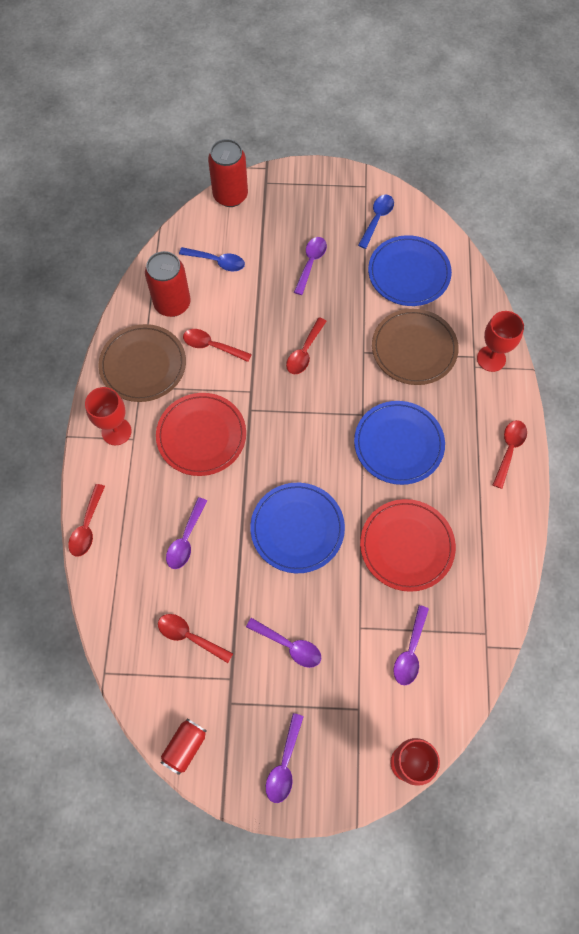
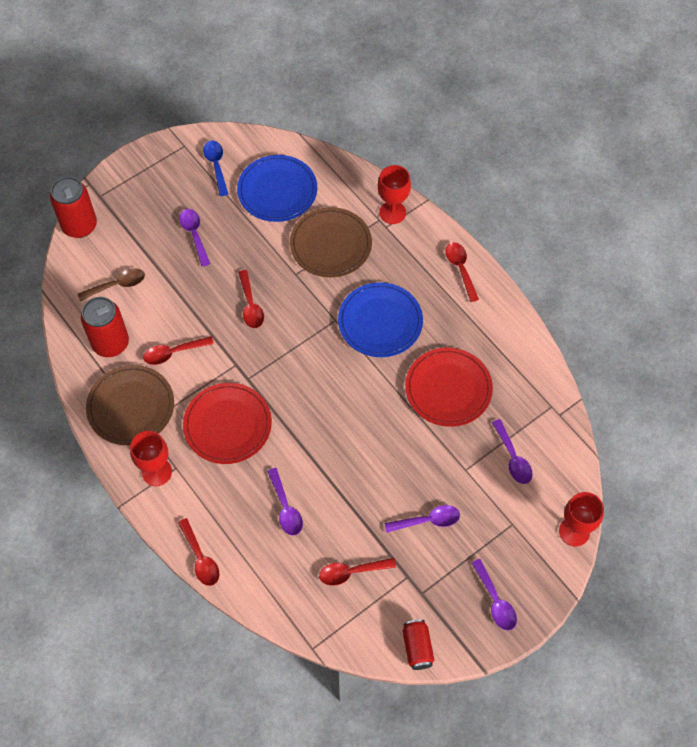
camera: 40 degrees left, 5 degrees down
(217, 262) = (117, 285): blue spoon -> brown spoon
(297, 528) = (361, 436): blue plate -> none

